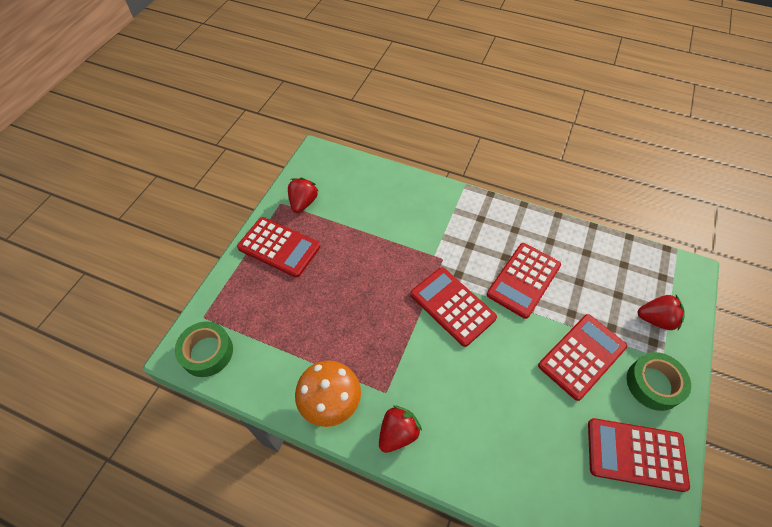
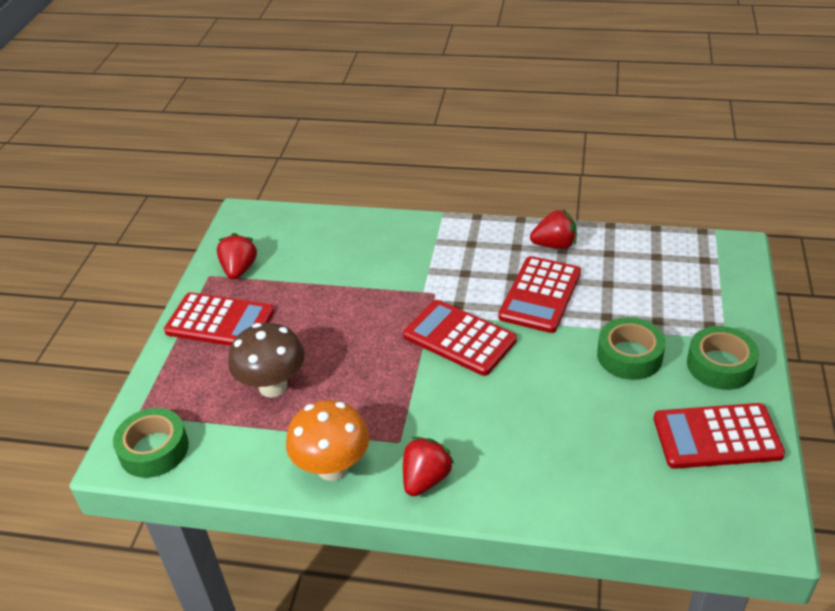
camera: 10 degrees left, 15 degrees down
(304, 316) = (273, 386): none -> brown mushroom
(582, 356) = (629, 356): red calculator -> green tape
(656, 319) = (707, 302): red strawberry -> red strawberry (554, 245)

